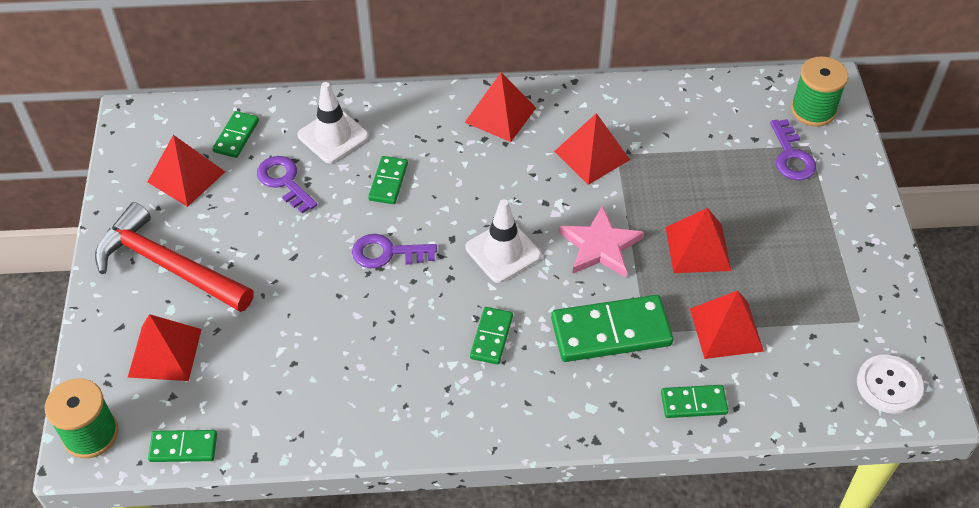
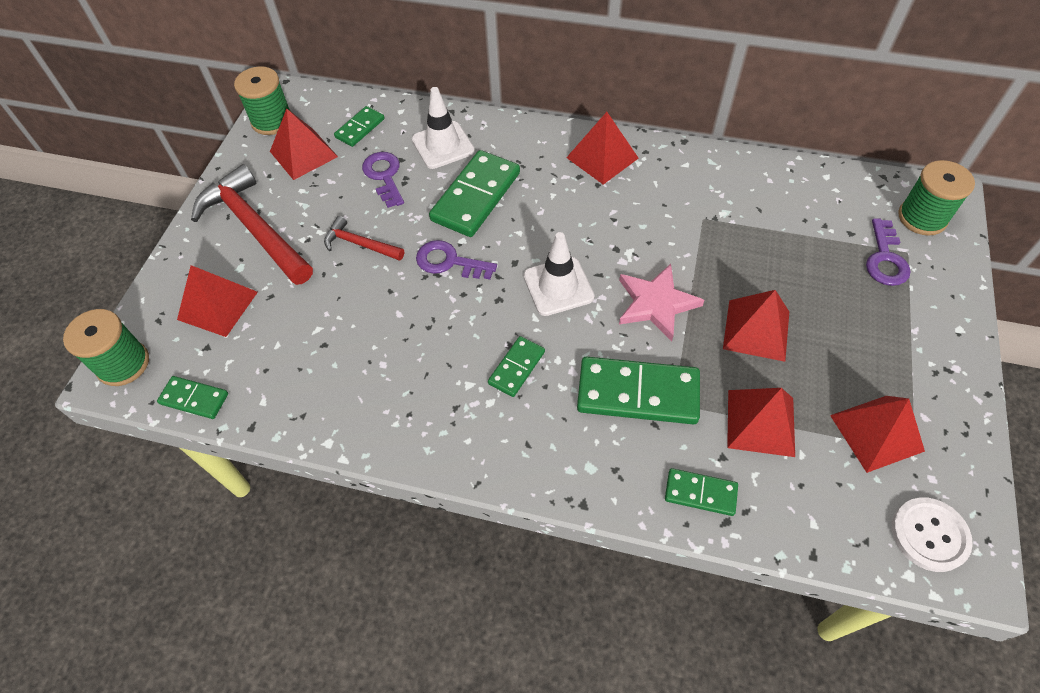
camera: 20 degrees right, 5 degrees up
(134, 148) = (272, 121): none -> green spool
(288, 256) = (360, 244): none -> red hammer
(388, 182) = (476, 197): green domino -> green domino, size x1.86
(592, 155) = (677, 213): red pyramid -> red pyramid (876, 433)

